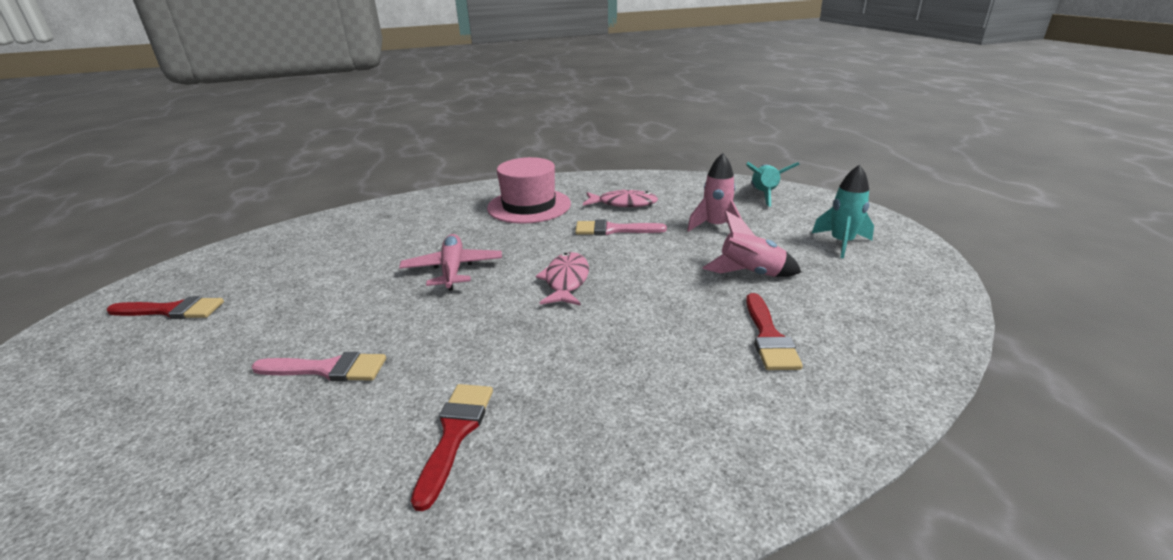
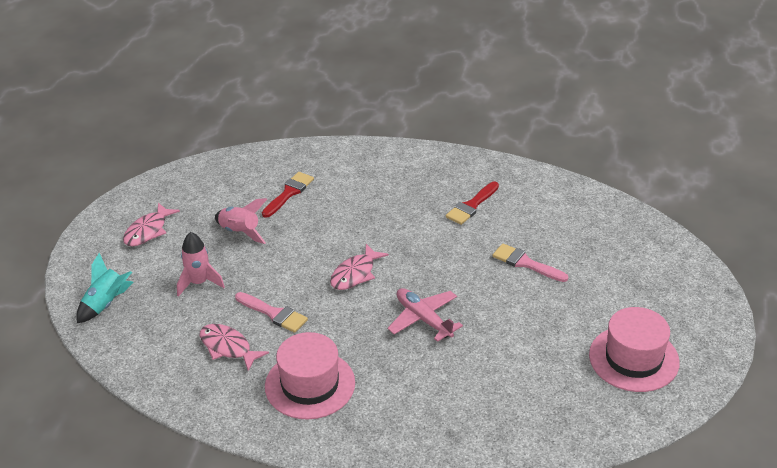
camera: 150 degrees left, 10 degrees up
(172, 310) = (633, 358): red brush -> pink hat
(453, 269) = (423, 319): pink plane -> pink plane turned 120 degrees clockwise
(841, 243) = (148, 231): turquoise rocket -> pink fish

